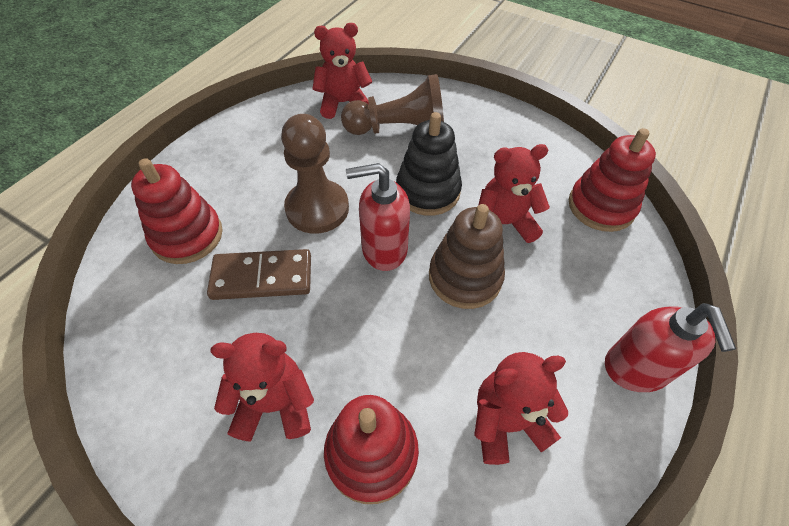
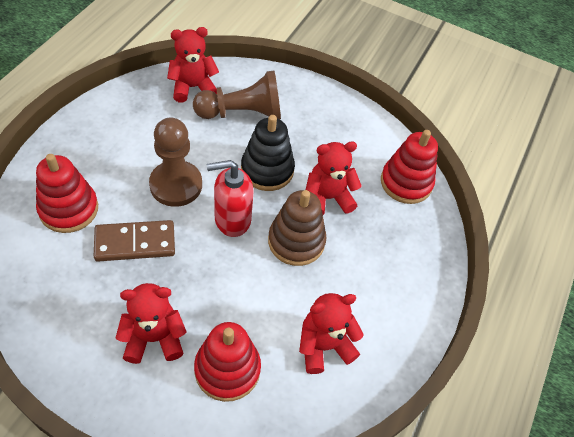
camera: 10 degrees left, 0 degrees up
(635, 369) = (418, 308): red soap dispenser -> none

